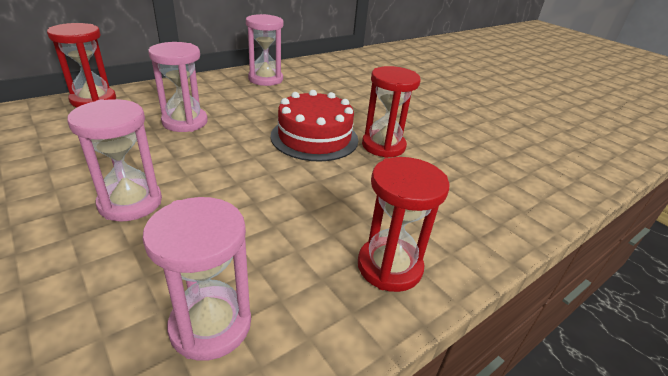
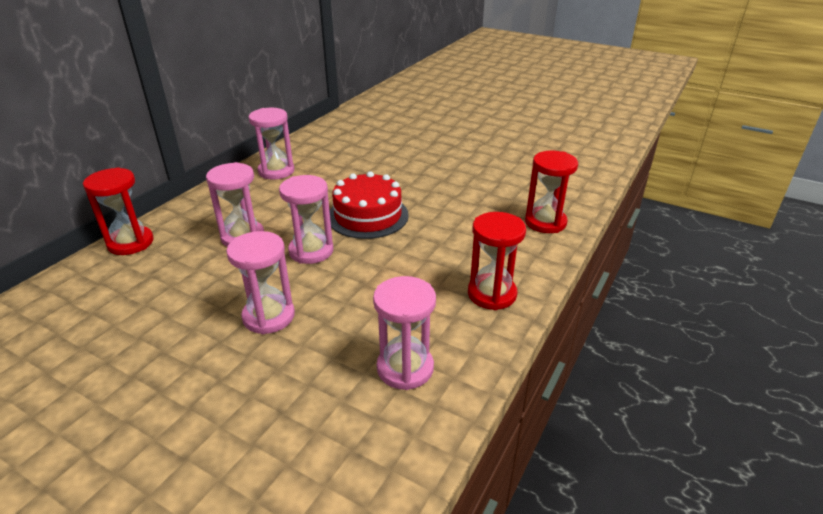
camera: 20 degrees left, 0 degrees up
(232, 153) = (311, 251): none -> pink hourglass
(383, 146) = (428, 206): red hourglass -> red hourglass (545, 222)

